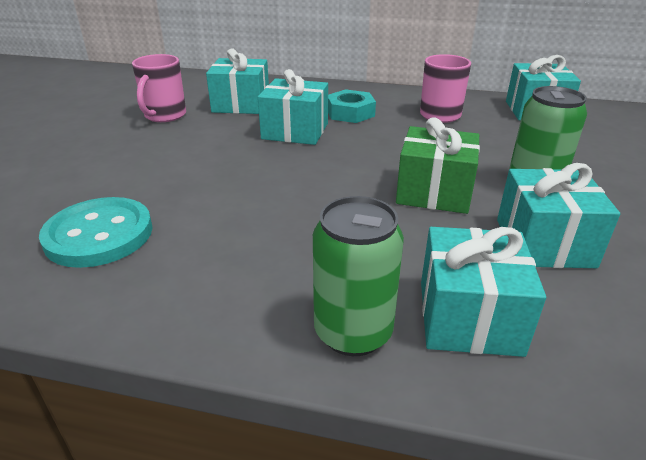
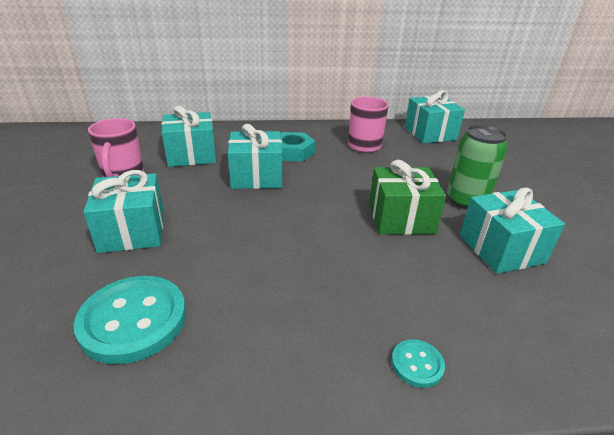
camera: 20 degrees left, 0 degrees up
(353, 332) = (417, 364): green can -> turquoise button
(469, 317) = (490, 326): turquoise gift -> turquoise gift (132, 231)

